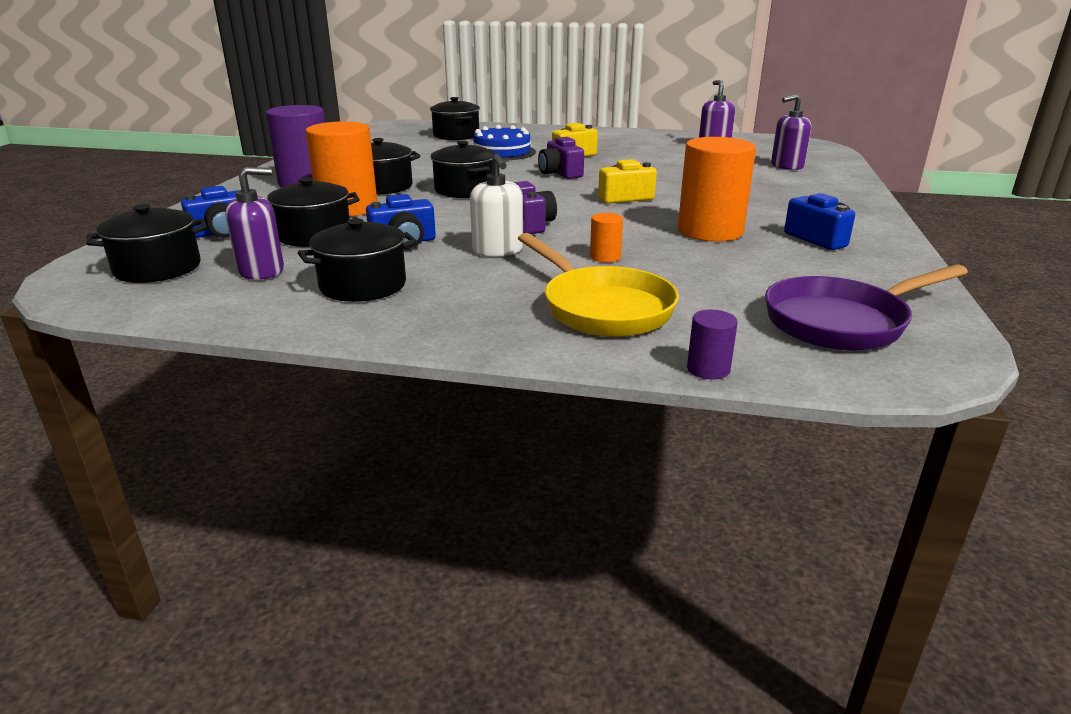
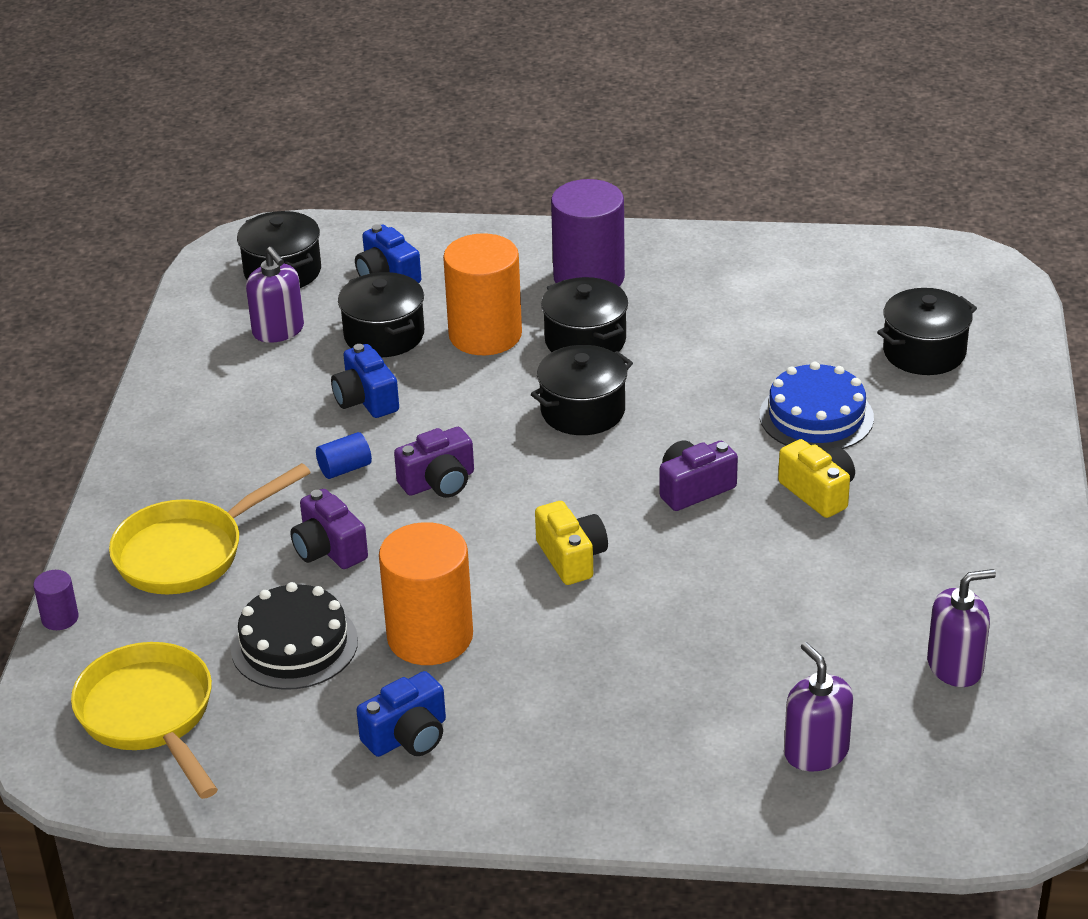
camera: 85 degrees right, 10 degrees up
(363, 285) = (242, 398): black pot -> none
(498, 250) = (345, 468): white soap dispenser -> blue cylinder
(605, 257) = (329, 549): orange cylinder -> purple camera
(728, 269) = (294, 644): none -> black cake
(842, 322) = (150, 716): purple pan -> yellow pan

